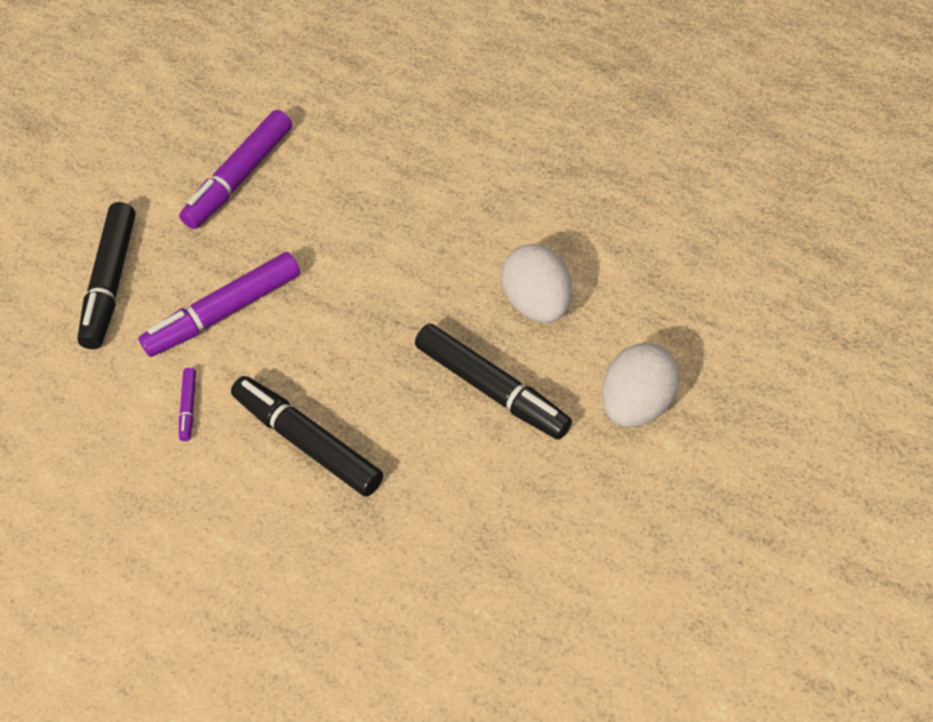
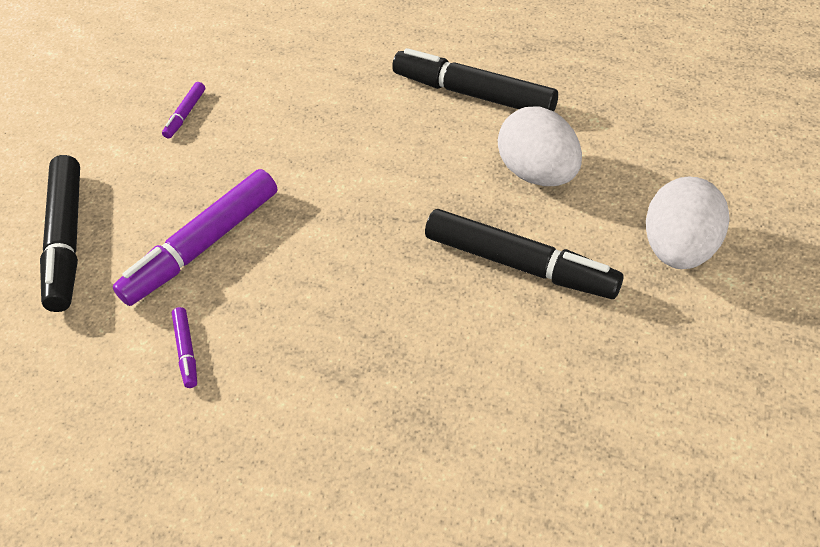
camera: 10 degrees left, 5 degrees down
(239, 177) = (185, 114): purple marker -> purple marker, size x0.44
(307, 441) = (333, 359): black marker -> black marker (473, 94)

